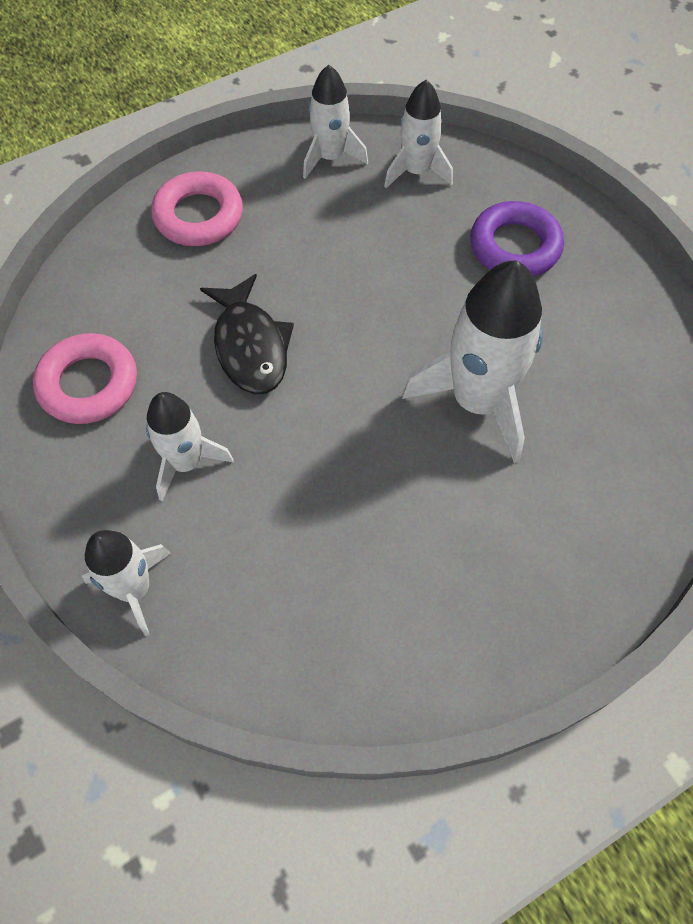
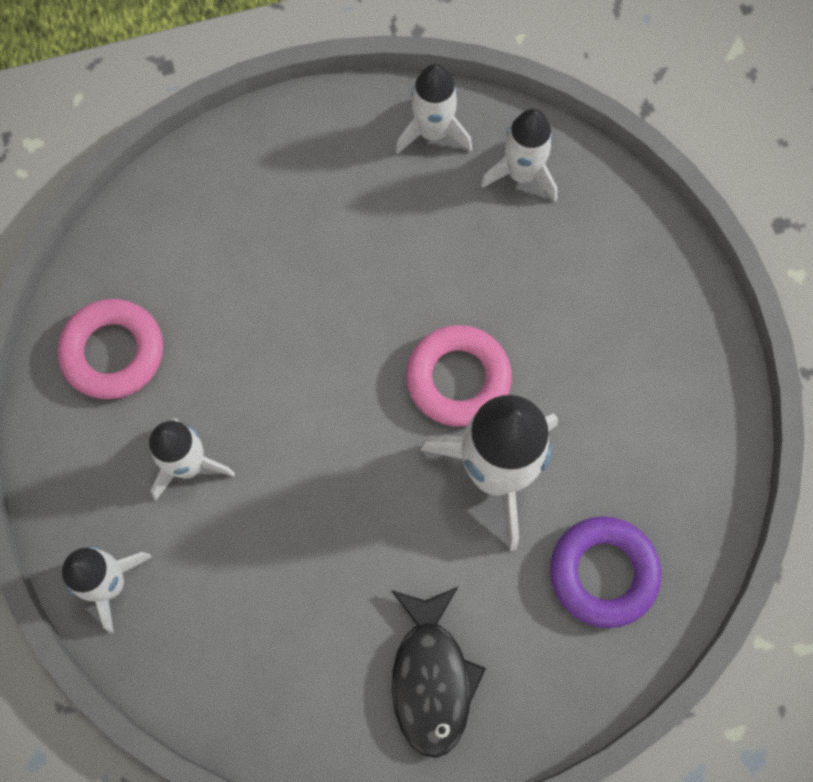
camera: 15 degrees right, 10 degrees up
(199, 216) = (271, 175): pink ring -> pink ring (458, 379)
(250, 346) = (284, 349): black fish -> black fish (431, 678)
(514, 247) = (597, 298): purple ring -> purple ring (603, 573)

